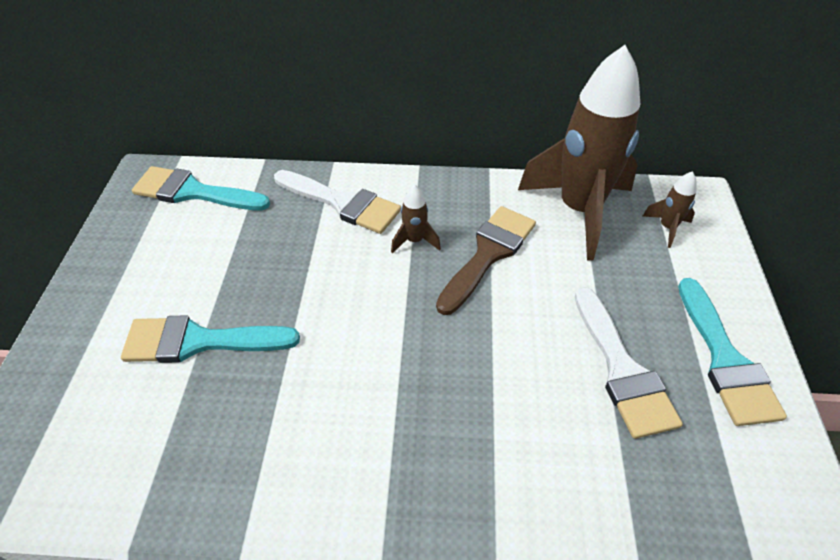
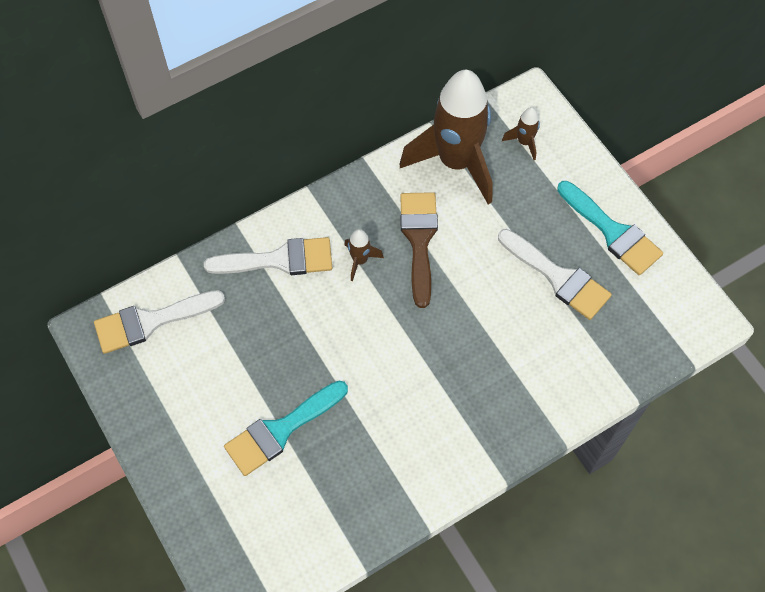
camera: 35 degrees left, 15 degrees up
(193, 192) = (151, 321): turquoise brush -> white brush

